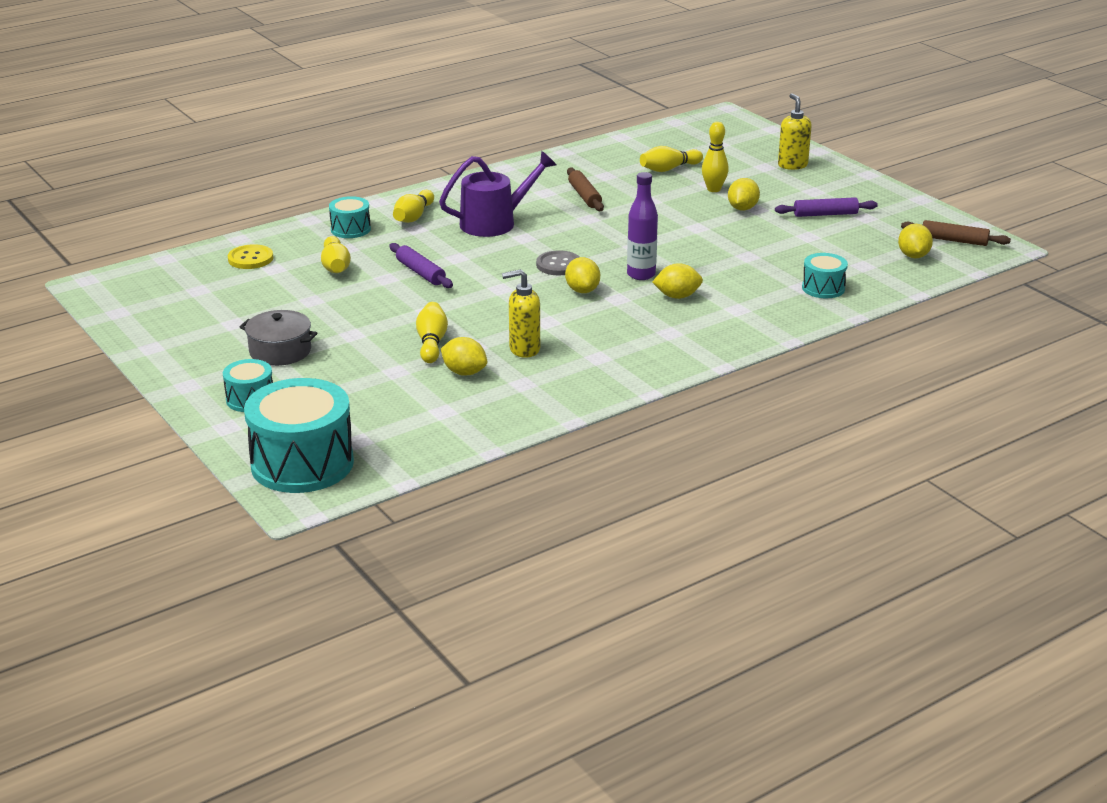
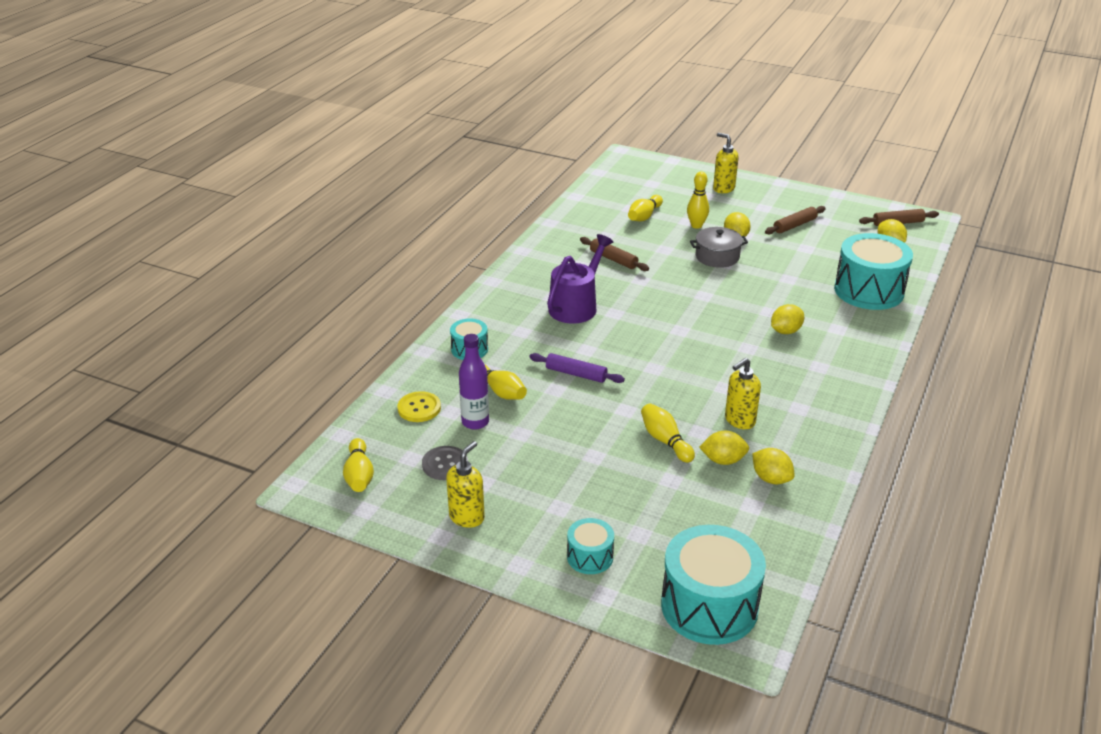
camera: 30 degrees left, 5 degrees up
(188, 342) = (467, 517): none -> yellow soap dispenser
(280, 351) = (556, 496): grey pot -> grey pot (717, 256)
(413, 217) = (506, 320): yellow bowling pin -> yellow bowling pin (359, 475)
(558, 265) = (670, 330): grey button -> grey button (445, 464)
(582, 290) = (715, 349): yellow lemon -> yellow lemon (771, 479)
(641, 275) = (738, 320): purple bottle -> purple bottle (475, 422)
(823, 288) = (868, 290): turquoise drum -> turquoise drum, size x1.99
(825, 214) = (794, 225): purple rolling pin -> brown rolling pin

